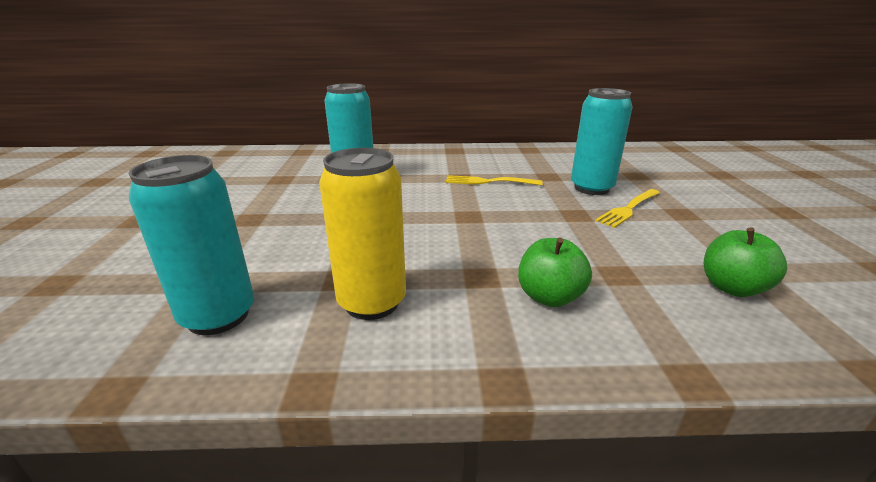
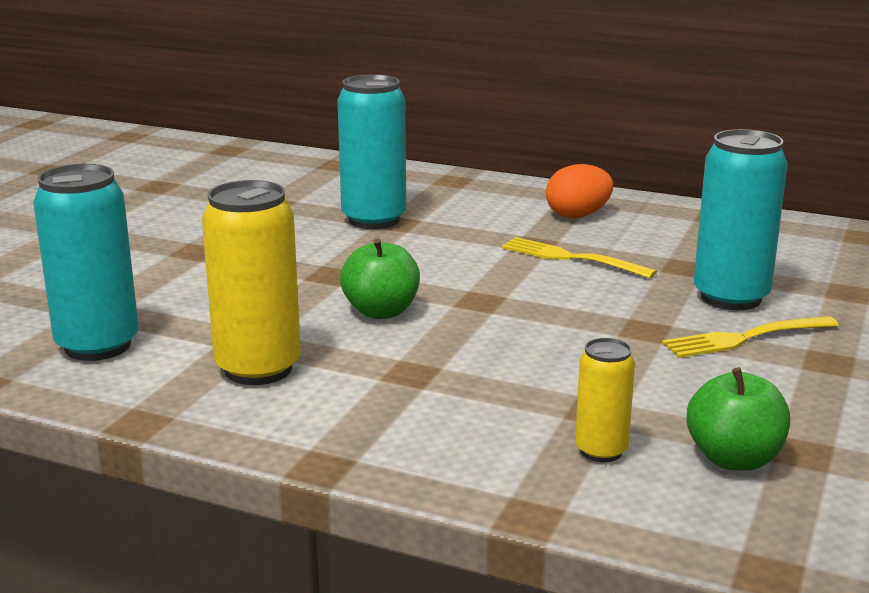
camera: 25 degrees right, 5 degrees down
(465, 159) = (578, 215): none -> orange egg
(549, 297) = (468, 411): green apple -> green apple (381, 312)
(661, 304) = (601, 451): none -> yellow can

